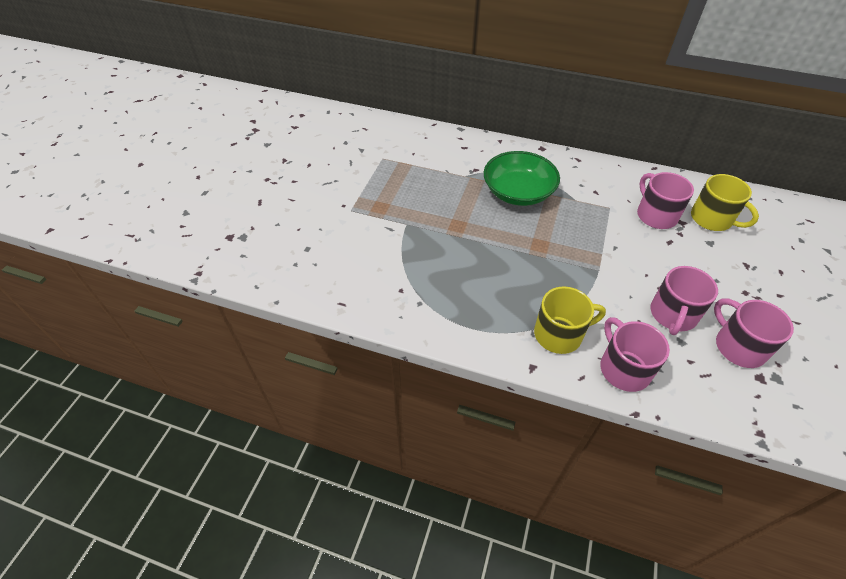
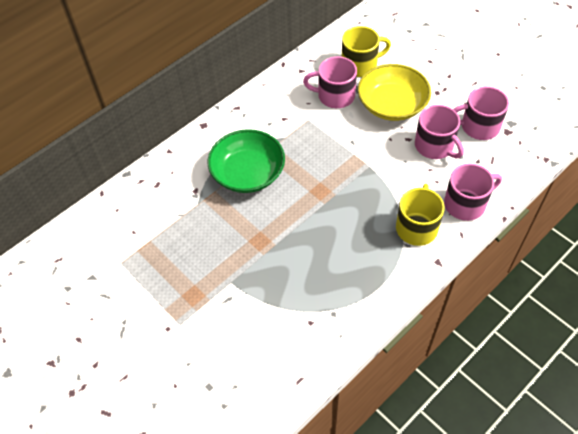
camera: 60 degrees left, 5 degrees up
(624, 368) = (466, 204): pink mug -> pink mug turned 150 degrees clockwise
(689, 261) = (392, 105): none -> yellow bowl

